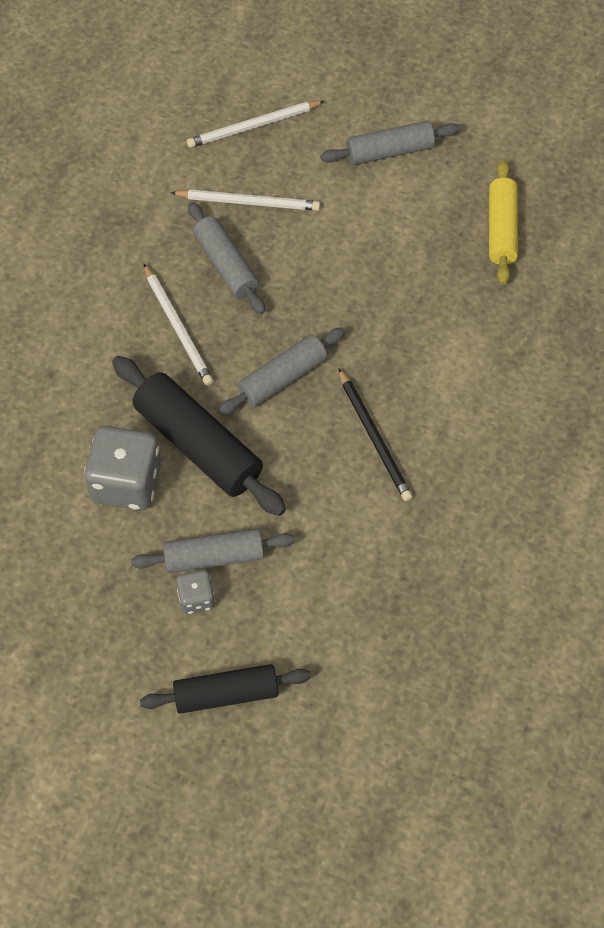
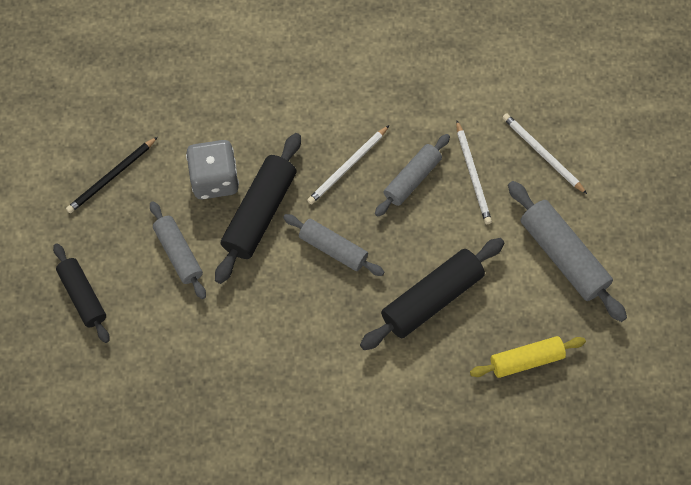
camera: 70 degrees right, 5 degrees up
(196, 598) = (144, 253): grey dice -> none
(374, 438) = (307, 326): black pencil -> black pencil (111, 177)
(389, 151) = (563, 256): grey rolling pin -> grey rolling pin, size x1.53
(391, 296) = (432, 299): none -> black rolling pin

